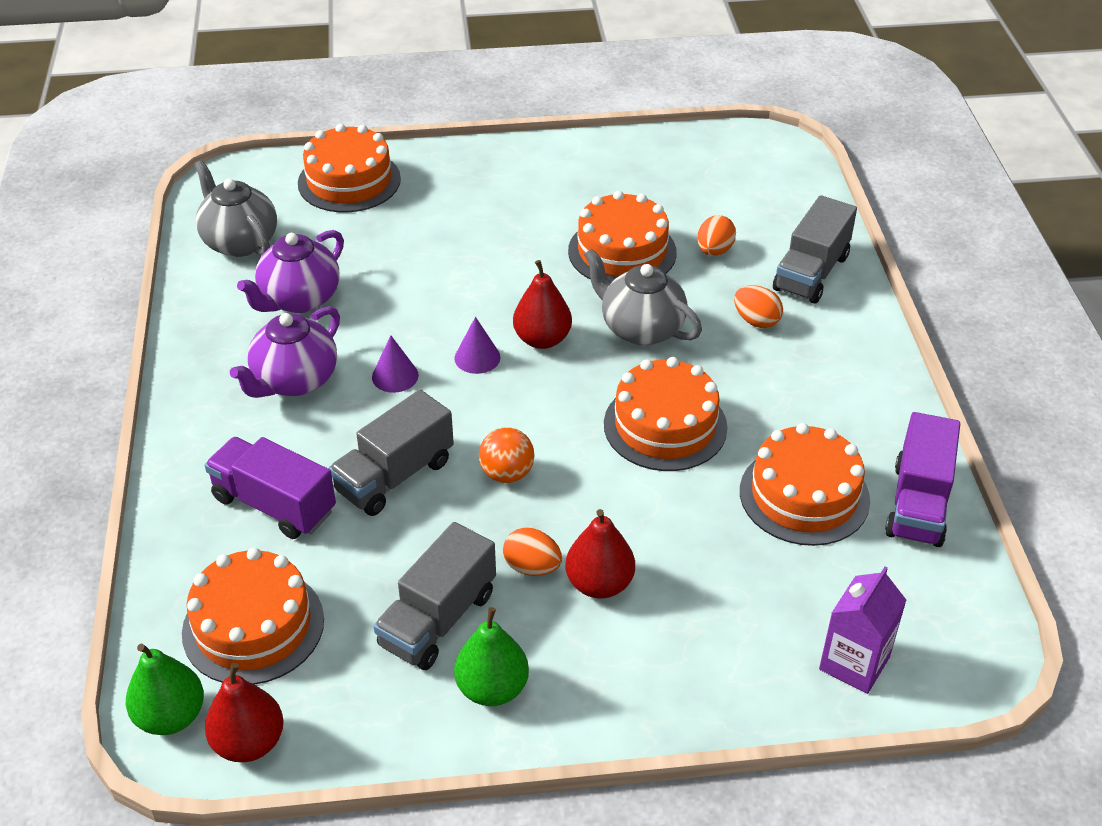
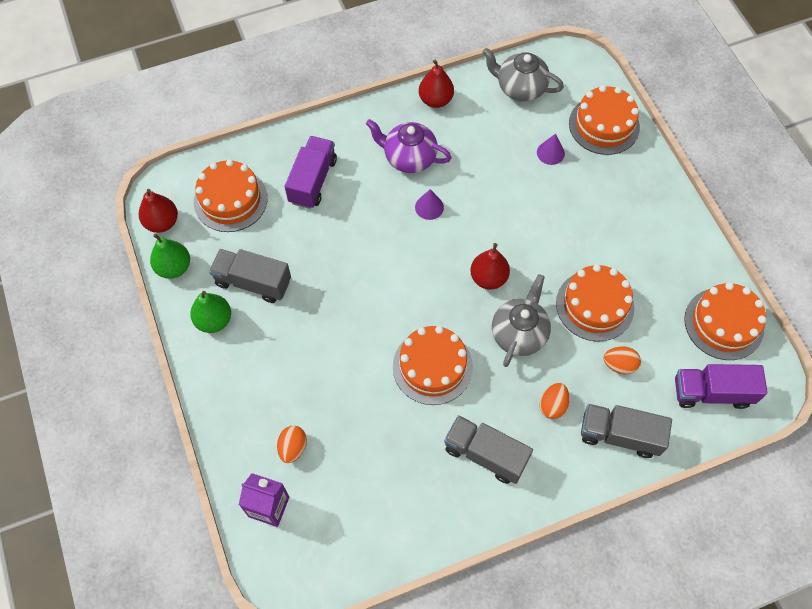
camera: 75 degrees right, 20 degrees up
(171, 716) = (171, 185): green pear -> green pear (174, 267)
(239, 242) = (520, 88): grey teapot -> grey teapot turned 105 degrees counterclockwise
(299, 299) = (479, 137): purple teapot -> none
(394, 476) = (349, 231): grey truck -> grey truck (485, 454)
(477, 357) = (459, 246): purple cone -> purple cone (550, 153)
(507, 474) = (366, 288): orange ball -> none
(532, 567) = (299, 319): orange egg -> orange egg (293, 448)
(599, 584) = (296, 356): red pear -> red pear (435, 100)
(804, 495) = (395, 460): orange cake -> orange cake (723, 323)
(918, 504) = (407, 533): purple truck -> purple truck (711, 392)

